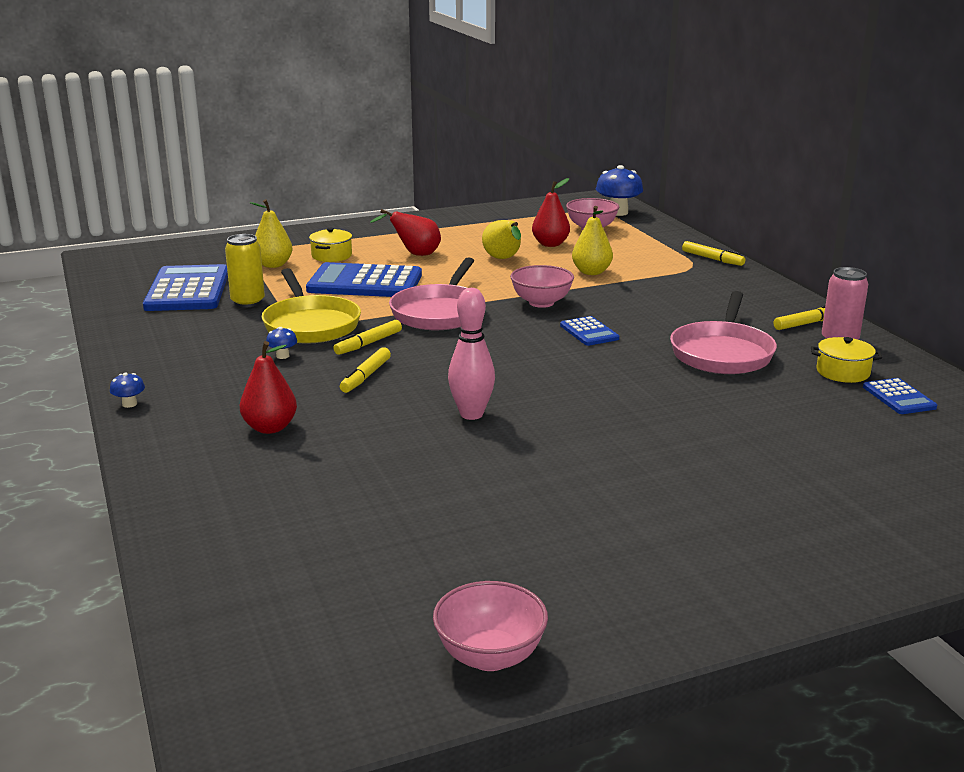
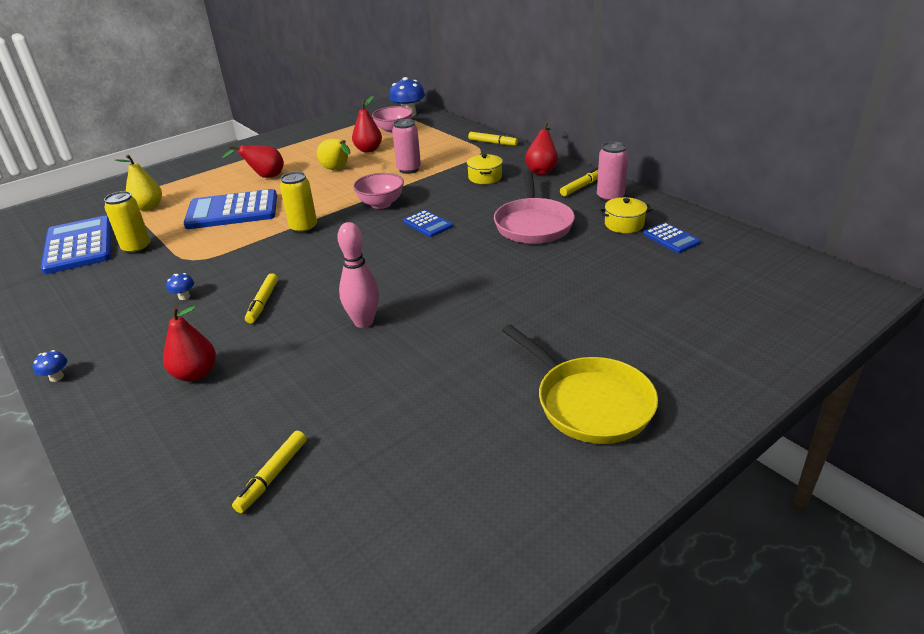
camera: 15 degrees left, 10 degrees up
(310, 325) = (199, 260): yellow pan -> yellow pan (589, 403)
(331, 256) = (196, 190): yellow pot -> yellow pot (485, 177)
(368, 343) = (254, 269): yellow marker -> yellow marker (272, 476)
(439, 312) = (303, 228): pink pan -> yellow can
(490, 656) = (469, 574): pink bowl -> none
(591, 272) = (409, 169): yellow pear -> pink can
(763, 298) = (542, 170): none -> red pear

